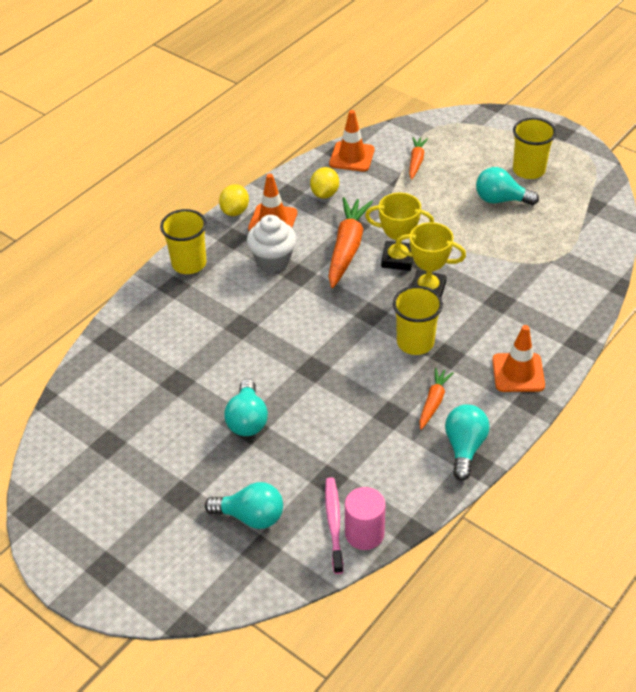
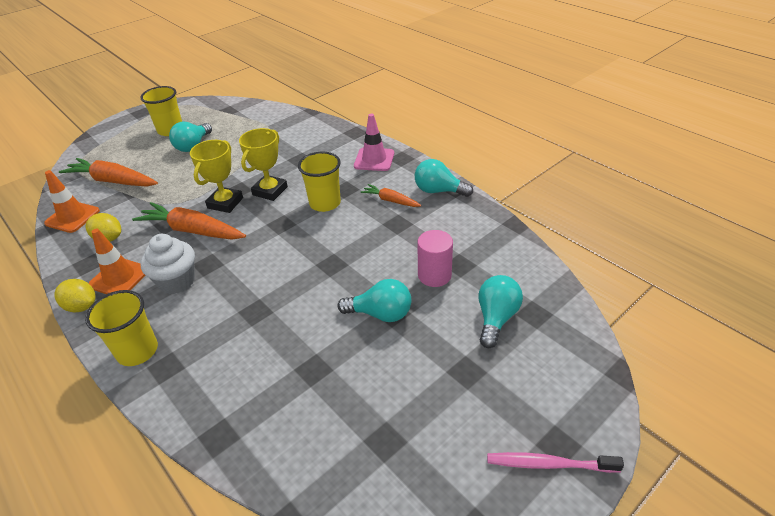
camera: 80 degrees left, 5 degrees down
(334, 523) = (506, 265): pink toothbrush -> pink toothbrush (549, 464)
(364, 533) = (516, 249): pink cylinder -> pink cylinder (434, 275)
(416, 161) = (113, 181): orange carrot -> orange carrot, size x1.83
(518, 373) = (374, 160): orange traffic cone -> pink traffic cone

